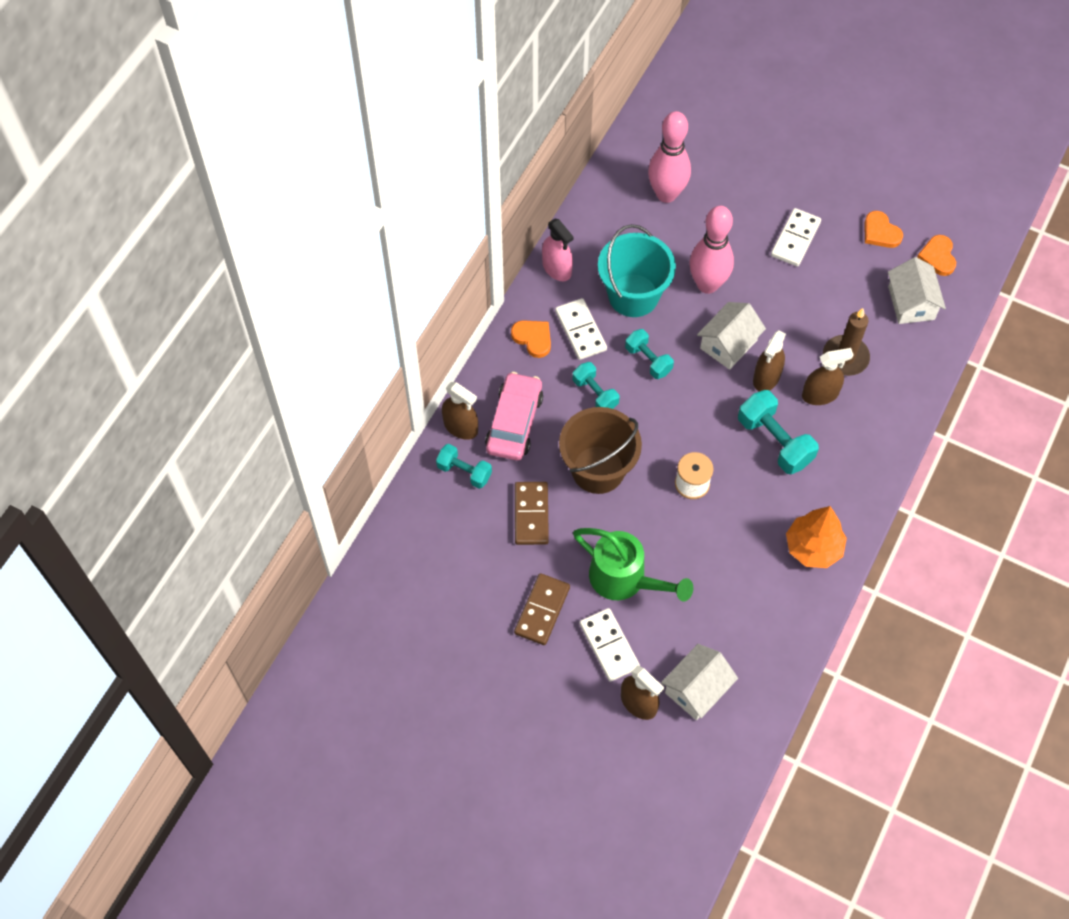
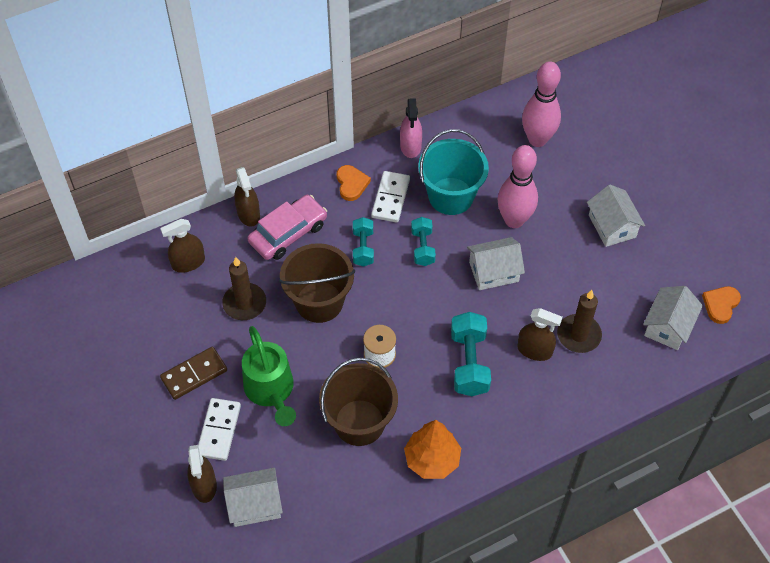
camera: 35 degrees right, 5 degrees down
(464, 472) = (224, 245): turquoise dumbbell -> none
(531, 514) = (244, 303): brown domino -> brown candle
(725, 556) = (359, 422): none -> brown bucket
(766, 377) = (502, 313): brown spray bottle -> brown spray bottle (188, 263)
(795, 239) = (612, 226): white domino -> white house
(880, 232) = (687, 260): orange heart -> none

